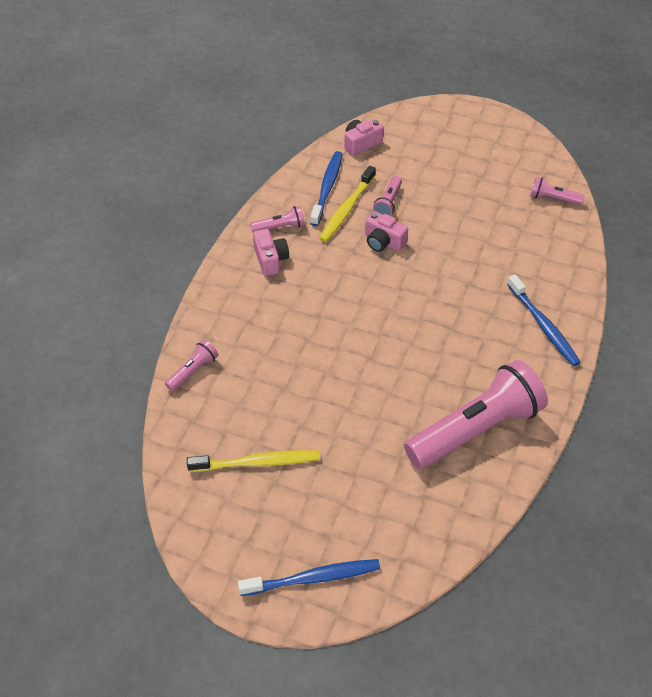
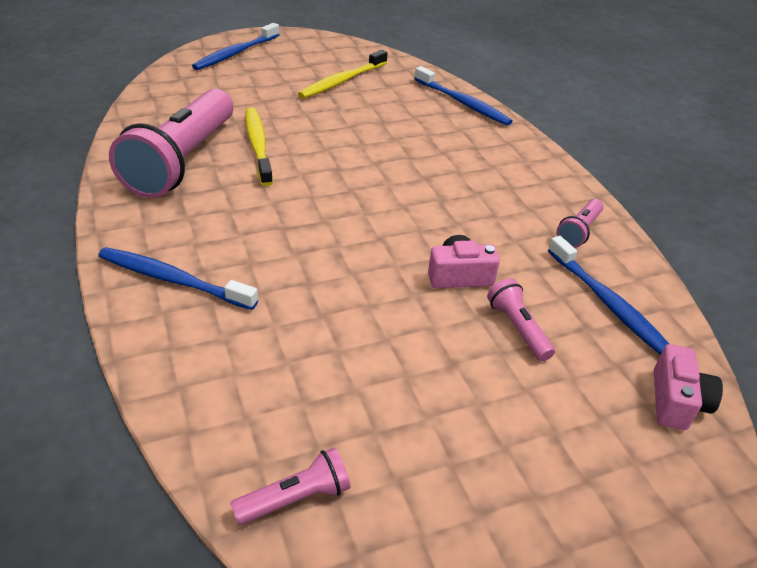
camera: 135 degrees right, 10 degrees down
(193, 371) = (463, 103): pink flashlight -> blue toothbrush
(270, 259) = (537, 199): pink camera -> none
(346, 209) = (549, 290): yellow toothbrush -> yellow toothbrush (258, 145)

